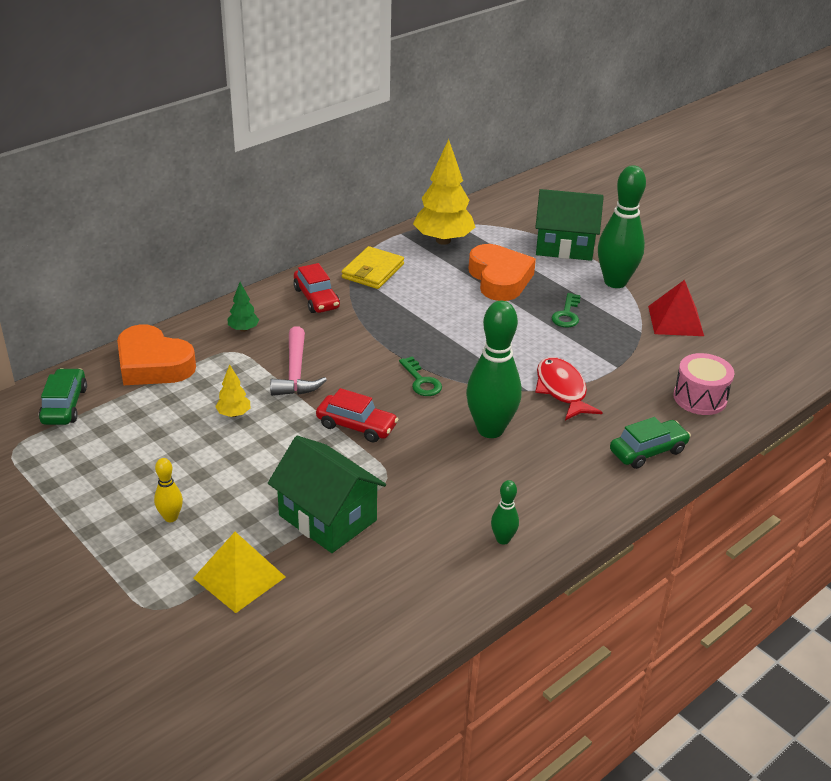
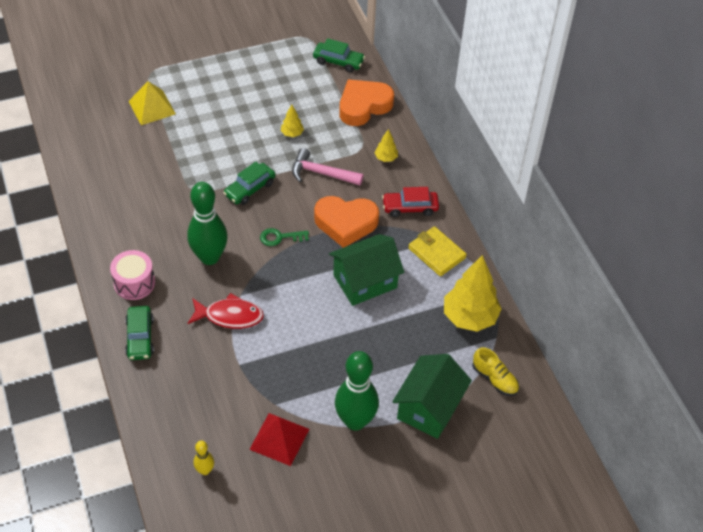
camera: 110 degrees right, 15 degrees up
(171, 517) = (213, 90): yellow bowling pin -> yellow bowling pin (205, 470)
(243, 329) = (386, 158): green tree -> yellow tree
(327, 518) = (175, 153): green house -> green house (365, 281)
(356, 426) = (250, 189): red car -> green car
(499, 279) = (393, 335): orange heart -> orange heart (346, 223)
(503, 539) = (110, 226): green bowling pin -> none
(504, 218) = (494, 379): none -> yellow shoe
(567, 314) = (322, 362): green key -> none
(700, 398) = (176, 402): pink drum -> pink drum (134, 283)

